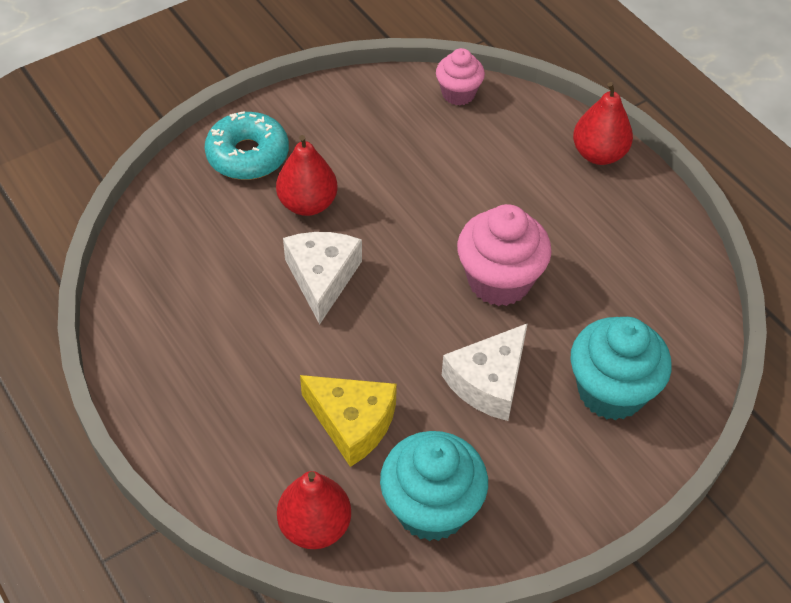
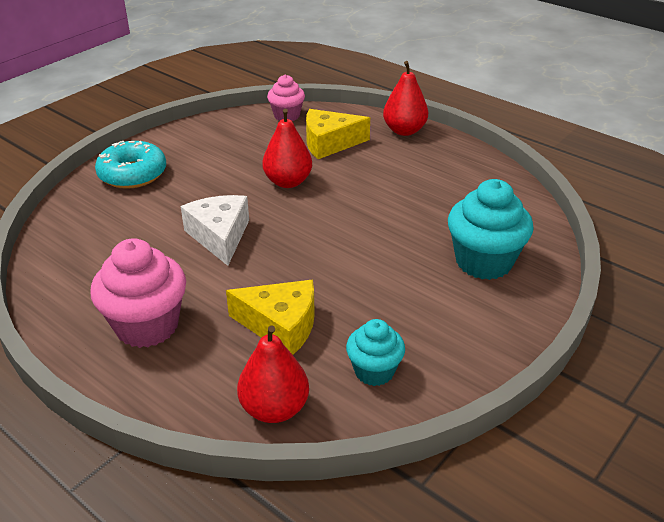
camera: 15 degrees left, 15 degrees down
(307, 204) = (192, 194): red pear -> red pear (288, 182)
(431, 508) = (374, 371): turquoise cupcake -> turquoise cupcake, size x0.60
(488, 382) = (384, 275): white cheese -> none
(496, 155) = (329, 143): none -> yellow cheese
(499, 281) = (364, 212): pink cupcake -> pink cupcake (147, 326)

